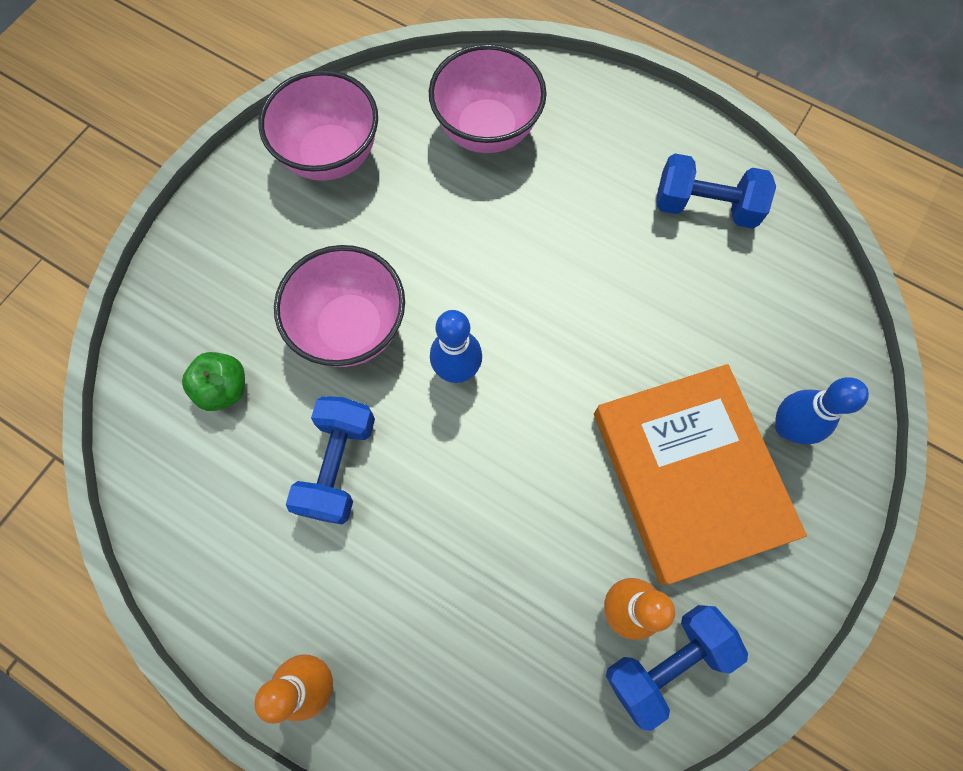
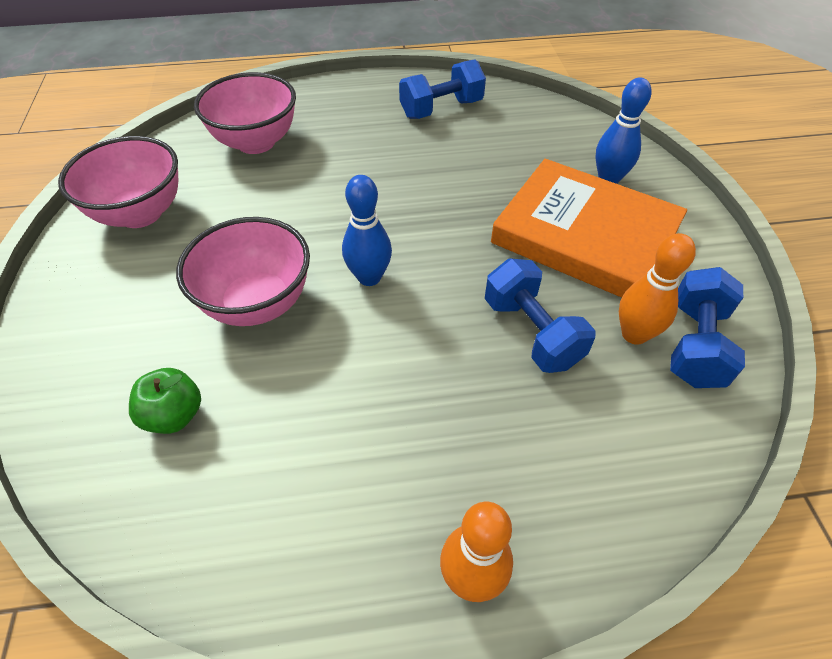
camera: 40 degrees left, 20 degrees down
(338, 465) = (335, 398): blue dumbbell -> blue dumbbell (531, 332)

